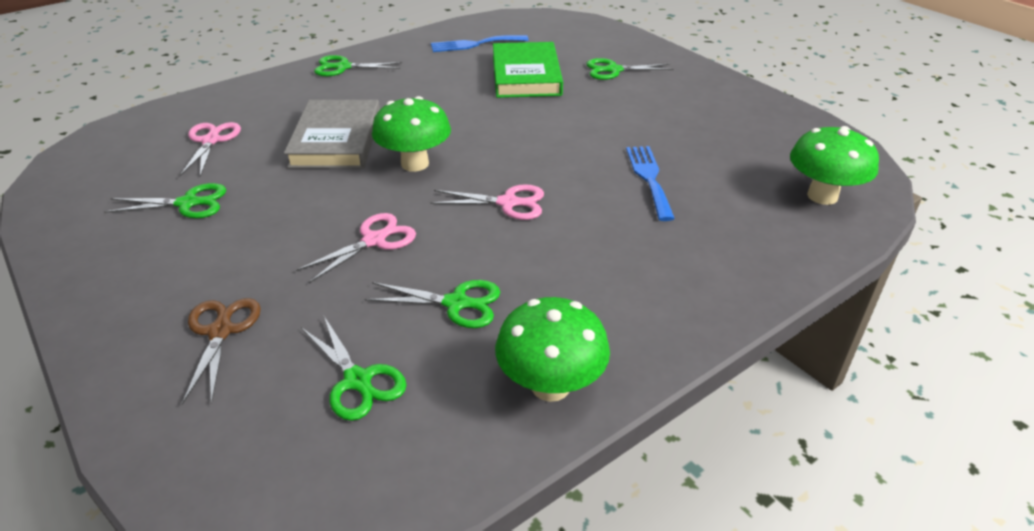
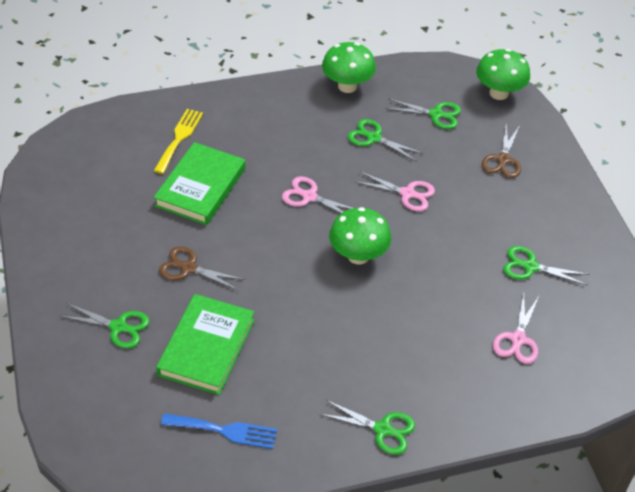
camera: 160 degrees left, 10 degrees up
(336, 140) = (412, 305): grey book -> none
(357, 380) = (436, 114): green scissors -> green scissors turned 120 degrees clockwise
(374, 240) = (407, 193): pink scissors -> pink scissors turned 135 degrees counterclockwise
(591, 114) = (188, 268): none -> brown scissors
(649, 178) = (200, 187): blue fork -> green book
(734, 222) = (179, 138): none -> yellow fork
(822, 196) = (105, 138): green mushroom -> green mushroom (499, 93)

